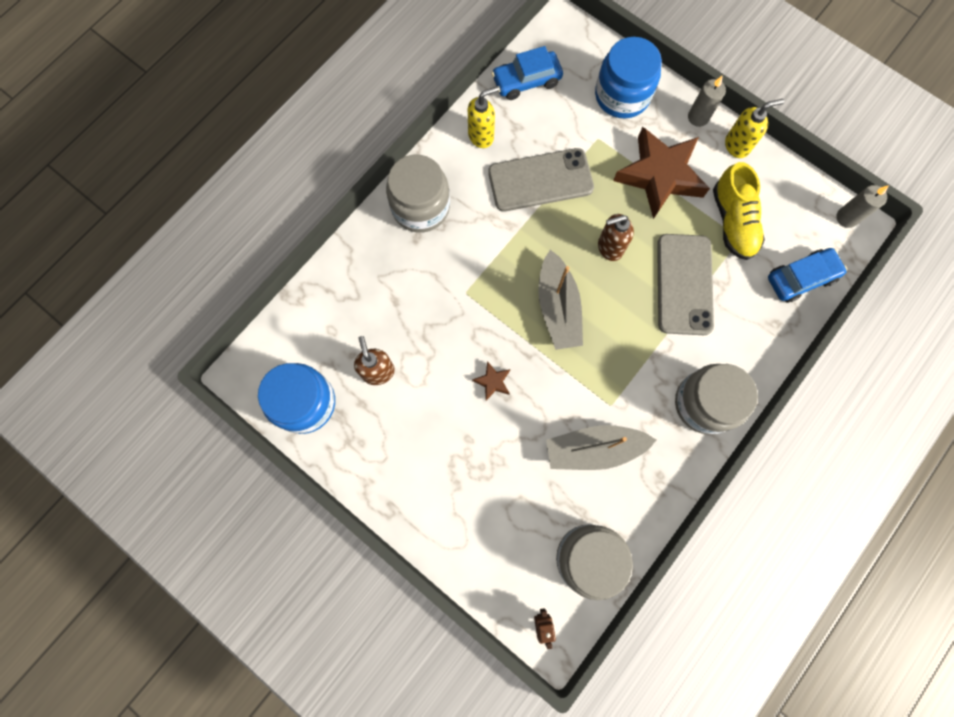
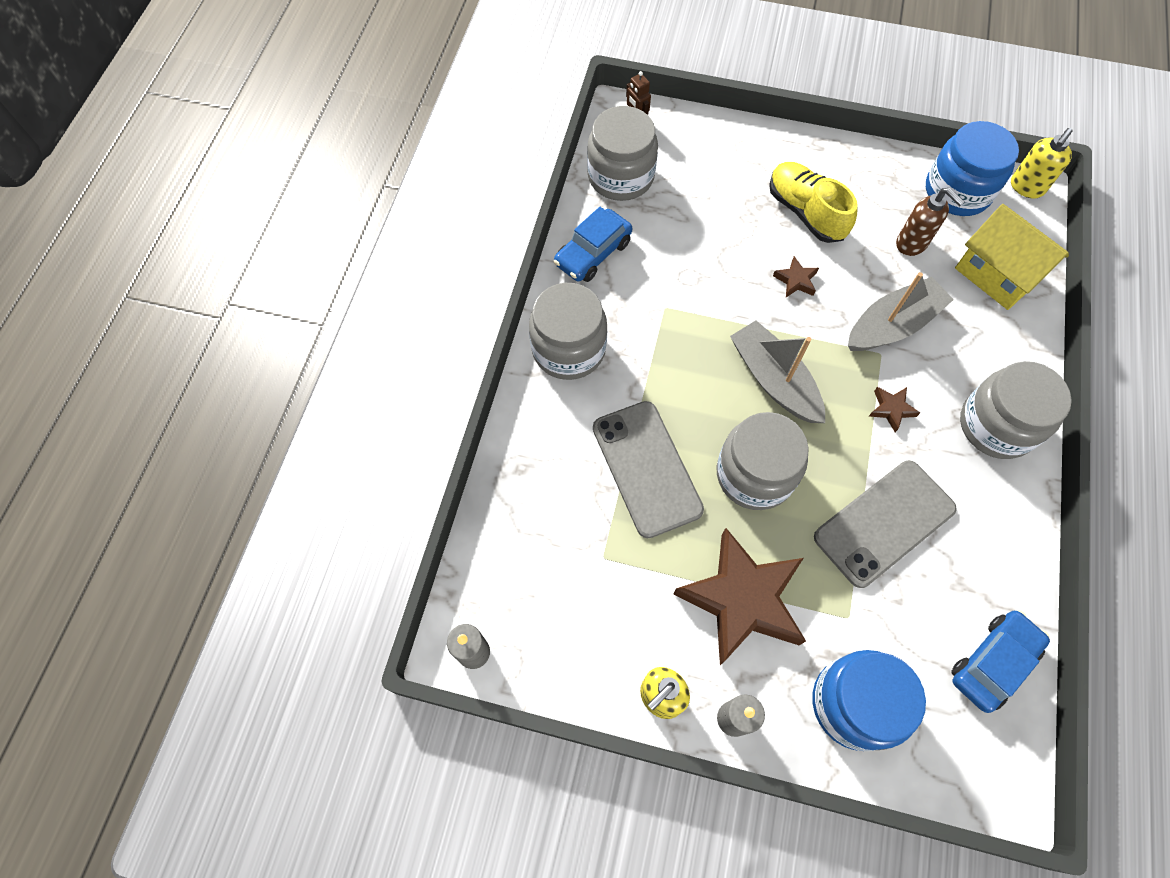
camera: 155 degrees right, 10 degrees down
(333, 314) = (995, 275): none -> yellow house
(481, 136) = (993, 550): yellow soap dispenser -> yellow soap dispenser (1026, 187)
(486, 249) = (891, 409): none -> brown star
(594, 449) = (661, 262): grey boat -> grey boat (892, 325)
(609, 247) = (754, 474): brown soap dispenser -> grey jar
(732, 222) = (621, 576): yellow shoe -> yellow shoe (805, 212)
(801, 278) = (509, 538): blue car -> blue car (593, 253)

